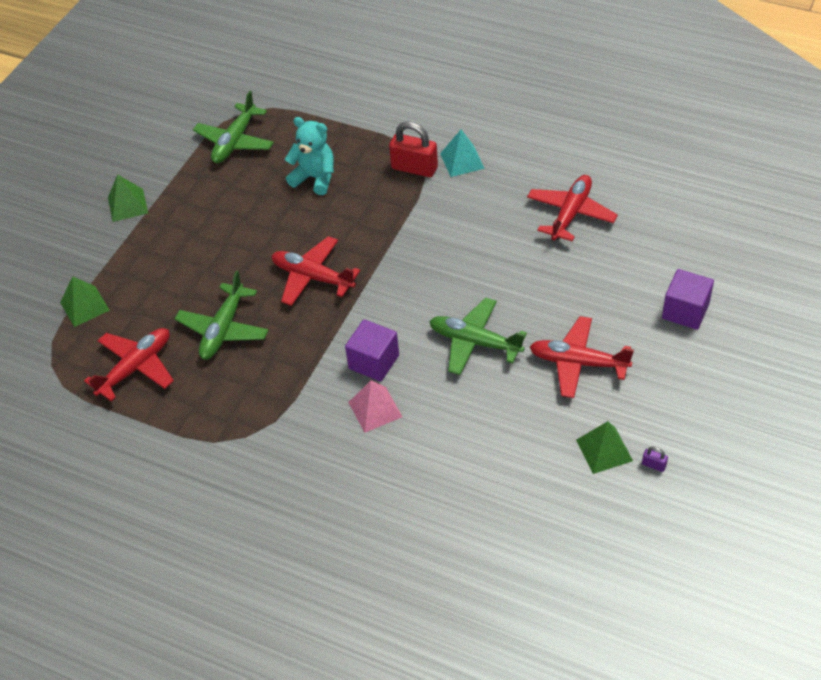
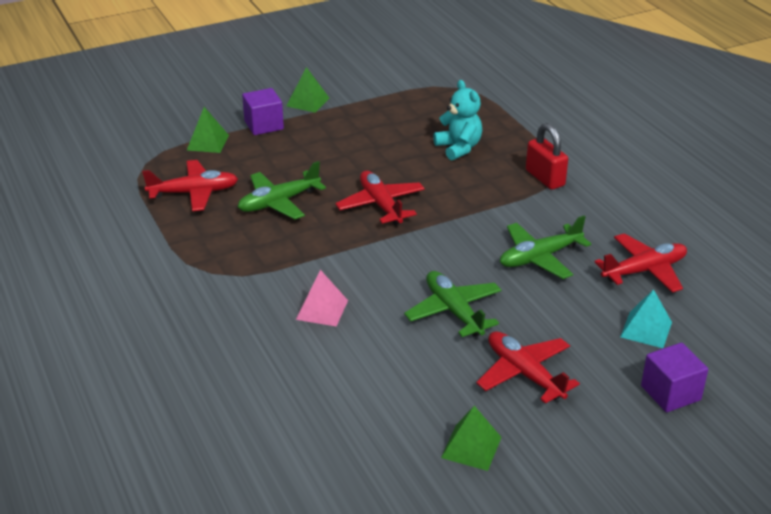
camera: 35 degrees right, 15 degrees down
(235, 141) = (427, 101): green plane -> green plane (539, 257)
(374, 362) = (359, 280): purple cube -> purple cube (264, 125)
(462, 160) = (591, 192): turquoise pyramid -> turquoise pyramid (646, 329)
(653, 465) = (502, 485): purple padlock -> none

